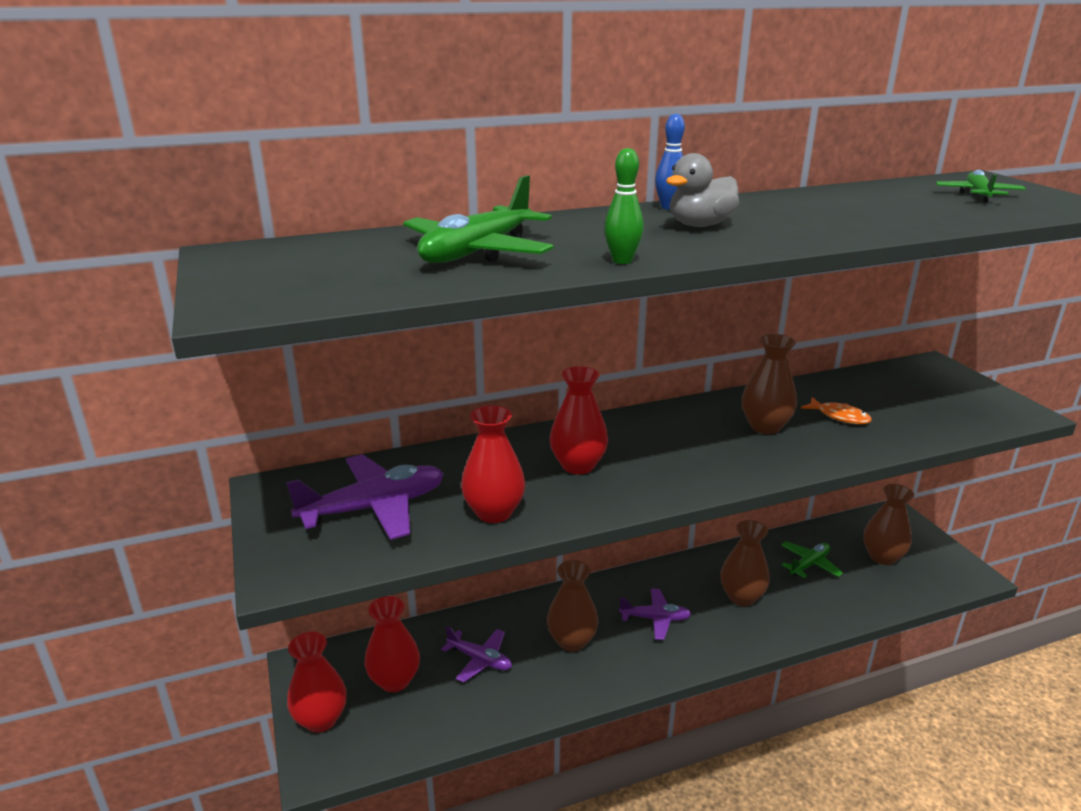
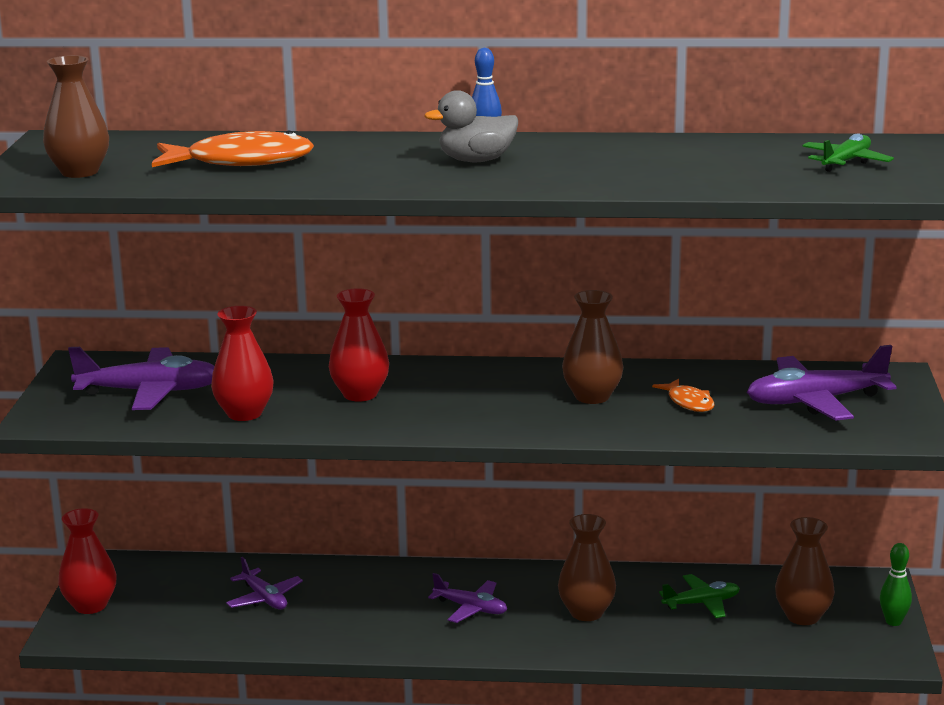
camera: 25 degrees right, 5 degrees down
(394, 680) = (174, 594): red vase -> none
(477, 252) = (241, 162): green plane -> orange fish
(572, 641) = (366, 605): brown vase -> brown vase (80, 172)
(622, 261) = (343, 183): green bowling pin -> green bowling pin (893, 622)
(919, 397) = (815, 401): none -> purple plane

